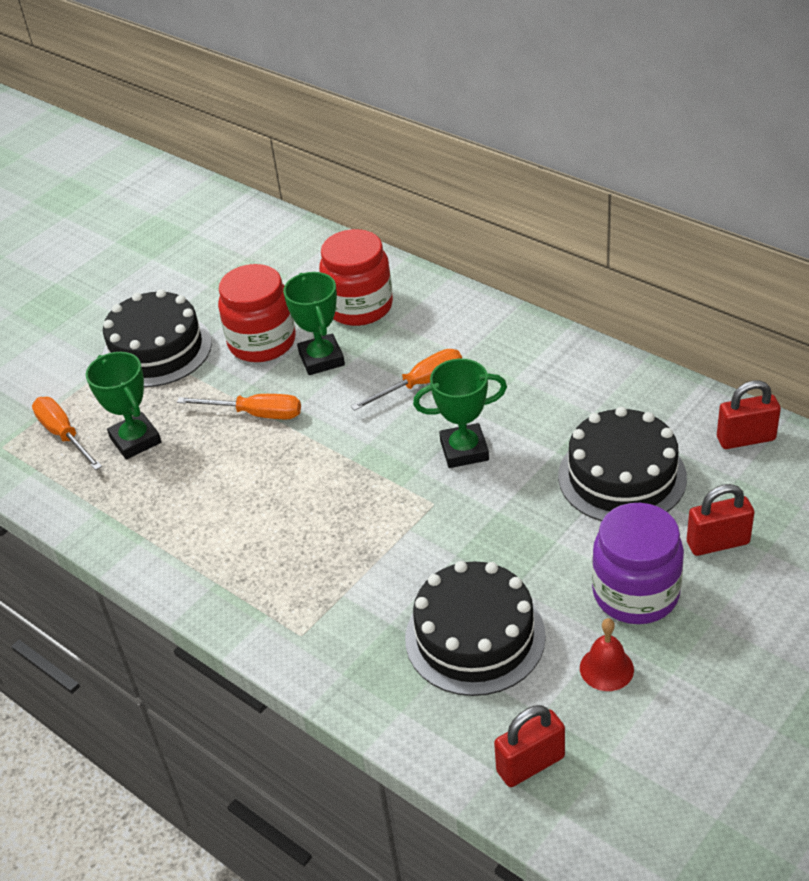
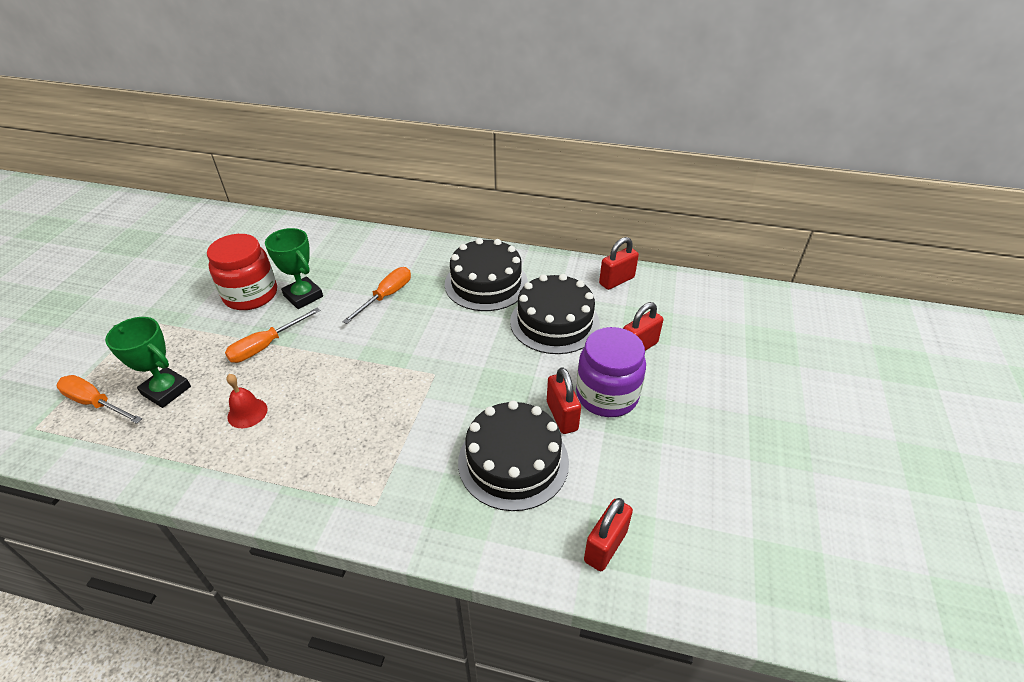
camera: 30 degrees left, 0 degrees up
(157, 350) = (162, 319): black cake -> black cake (486, 283)
(256, 414) = (266, 346): orange screwdriver -> orange screwdriver turned 150 degrees clockwise
(359, 307) = (317, 257): red jar -> none
(464, 450) = (439, 332): green trophy -> none
(563, 602) = (562, 416): none -> red padlock
(606, 668) = (617, 454): red bell -> red bell (247, 413)

